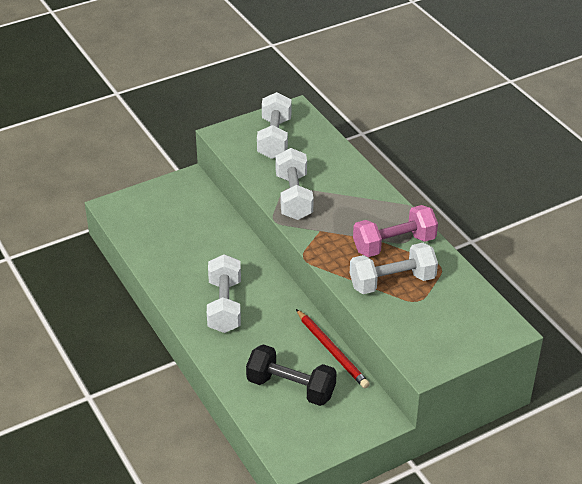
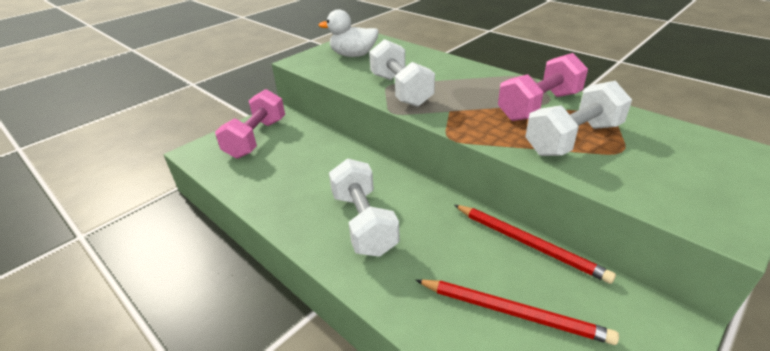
camera: 15 degrees left, 5 degrees down
(165, 204) = (256, 138): none -> pink dumbbell
(274, 138) = (353, 55): white dumbbell -> white duck
(291, 388) = (513, 312): black dumbbell -> red pencil

